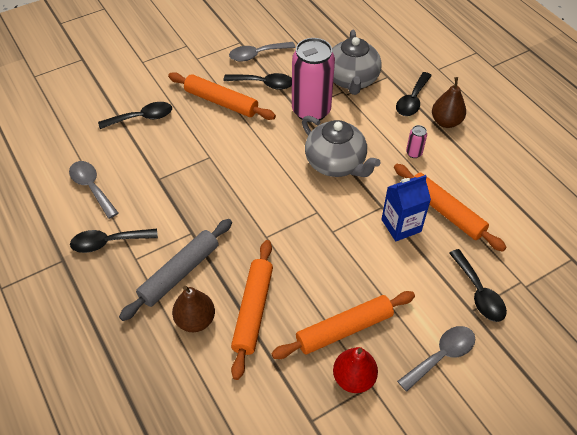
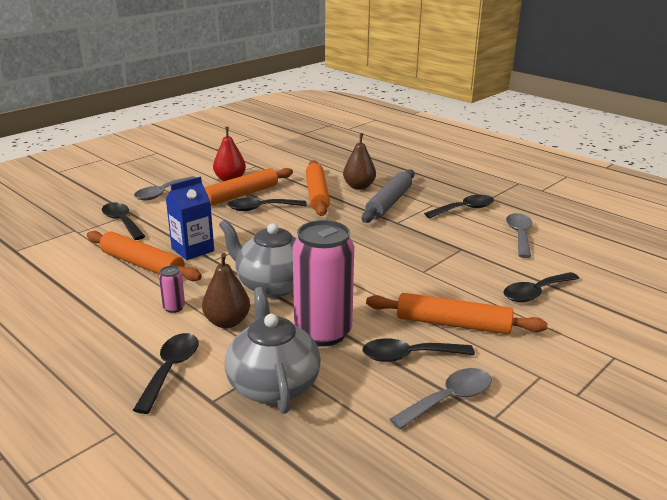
camera: 165 degrees right, 25 degrees down
(92, 187) = (519, 235): grey spoon -> grey spoon turned 120 degrees counterclockwise
(325, 290) = (261, 208): none -> black spoon
(446, 122) = (121, 349): brown pear -> brown pear (227, 322)

